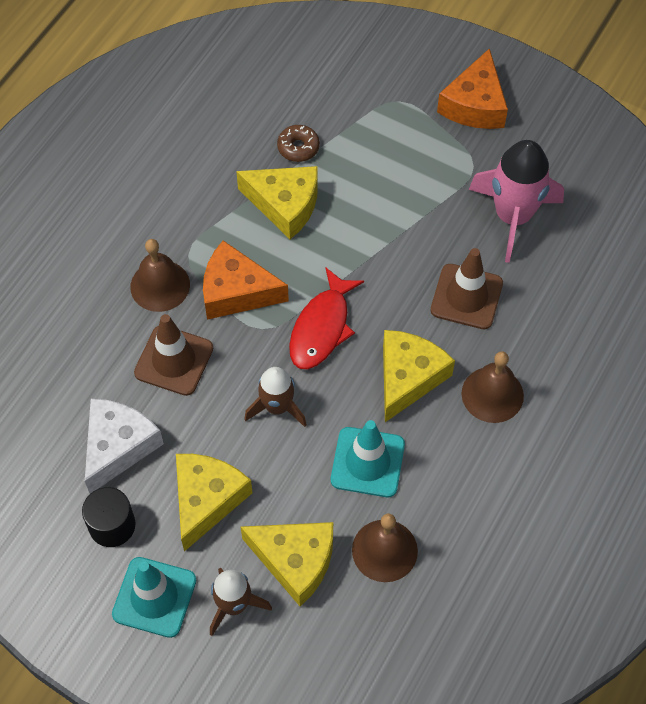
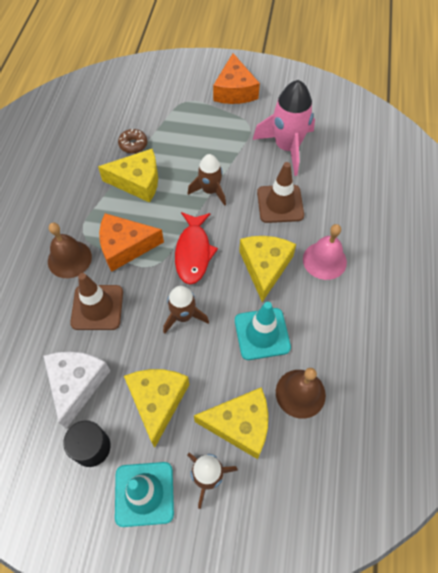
camera: 20 degrees left, 0 degrees up
(378, 248) = (210, 191): none -> brown rocket
(492, 394) = (324, 260): brown bell -> pink bell

